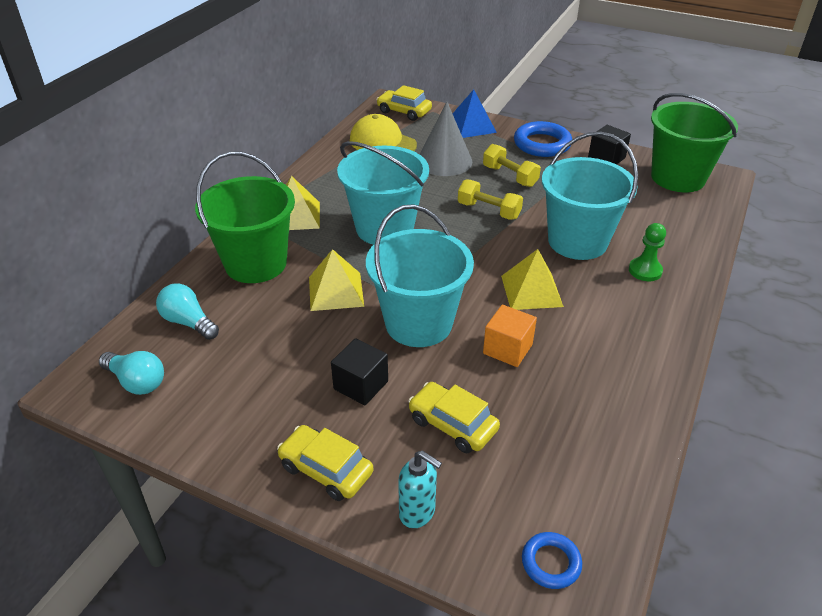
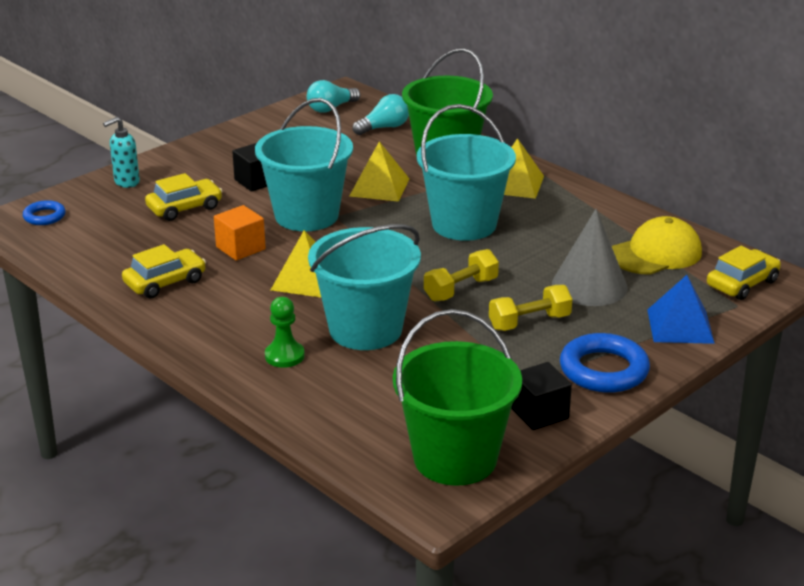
camera: 110 degrees right, 10 degrees down
(326, 470) = (191, 159): yellow car -> yellow car (165, 282)

